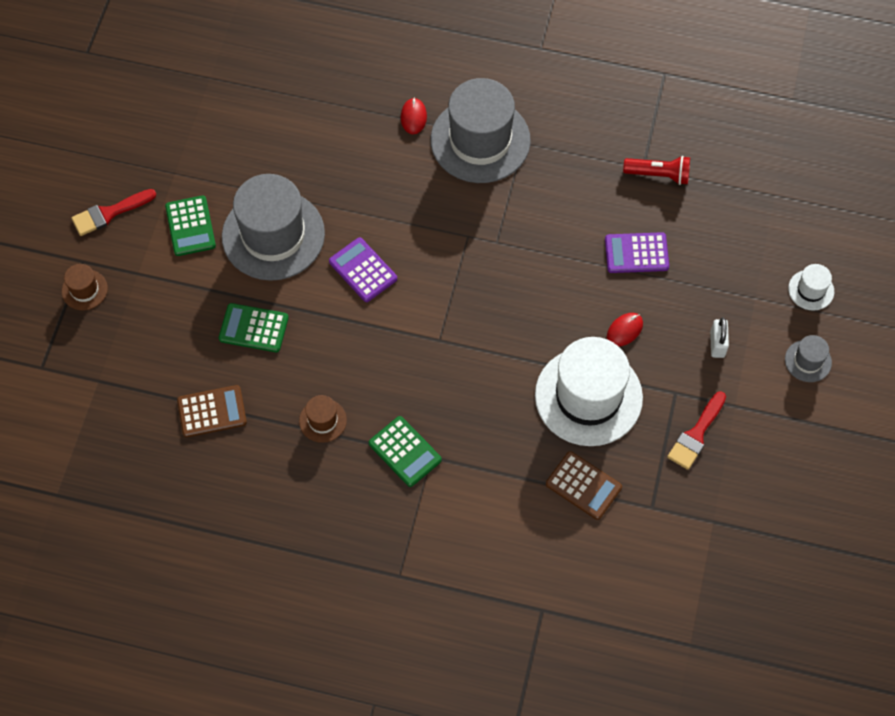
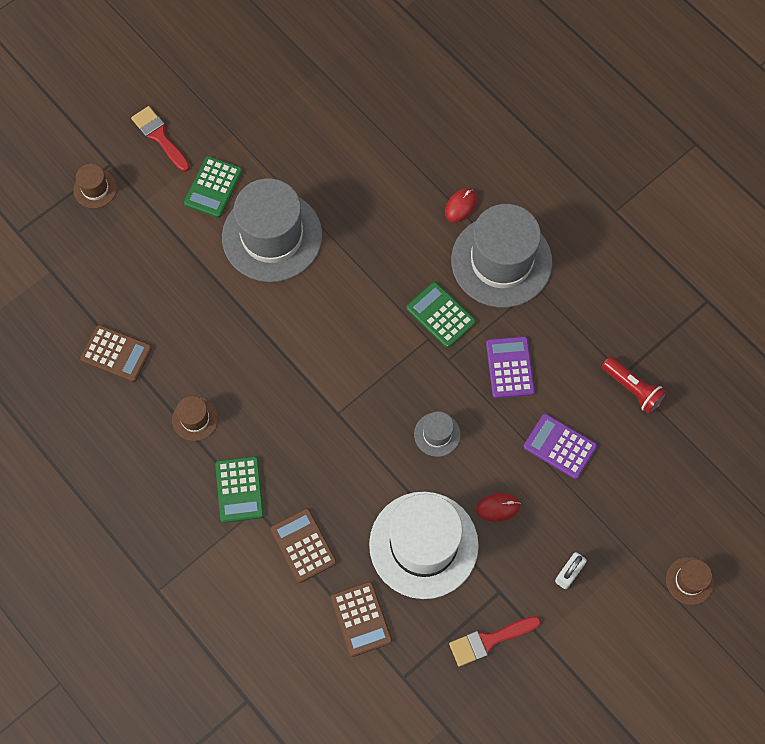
camera: 35 degrees right, 5 degrees up
(109, 213) = (159, 137): red brush -> red brush turned 45 degrees clockwise
(253, 328) = (199, 305): green calculator -> green calculator (441, 315)
(363, 270) = (321, 312): purple calculator -> purple calculator (510, 367)
(492, 460) = (303, 545): none -> brown calculator
(808, 361) = (637, 642): grey hat -> grey hat (437, 434)
(811, 290) = (689, 581): white hat -> brown hat

